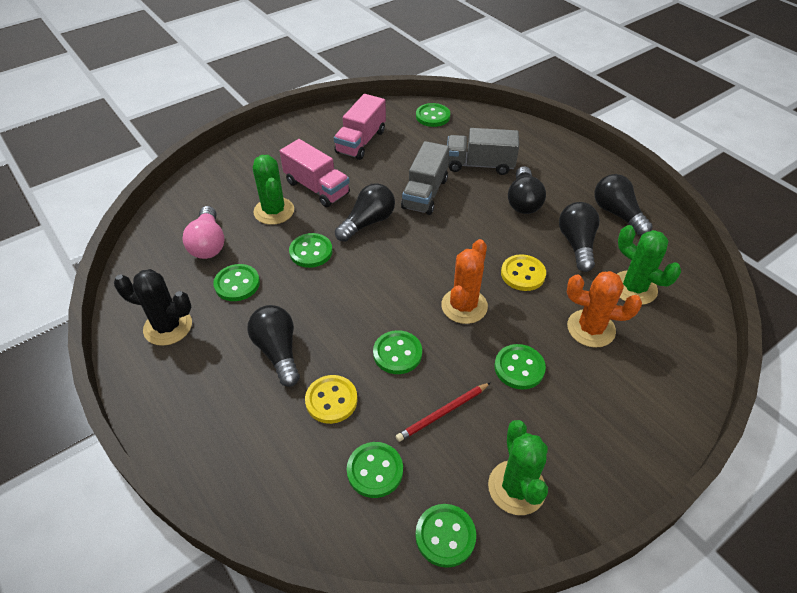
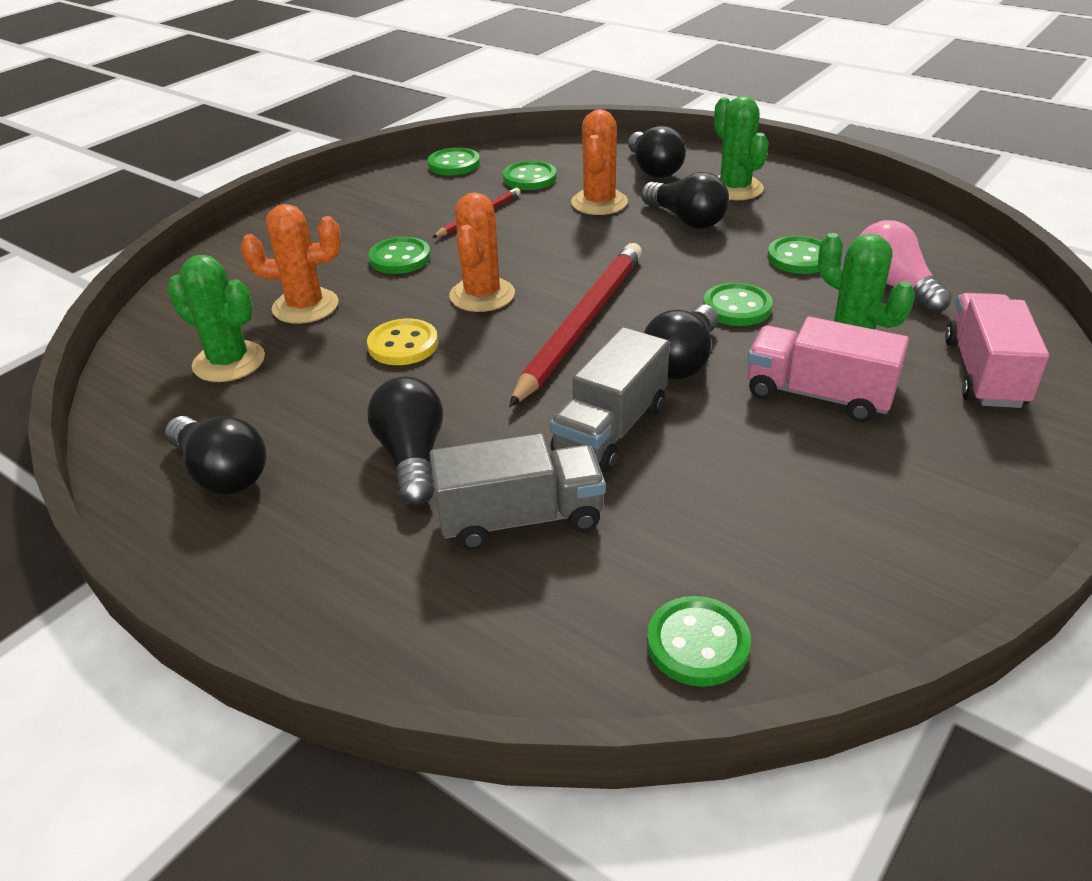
camera: 165 degrees right, 10 degrees down
(168, 327) = (831, 212): black cactus -> none
(331, 400) = (599, 203): yellow button -> orange cactus
(361, 142) = (822, 514): pink truck -> pink truck (984, 373)
(397, 353) = (548, 242): green button -> none
(409, 263) = (581, 324): none -> red pencil
(425, 193) = (610, 430): grey truck -> grey truck turned 150 degrees counterclockwise
(516, 487) = (395, 192): green cactus -> green cactus (734, 188)
(577, 244) = (311, 403): black light bulb -> black light bulb (653, 169)

